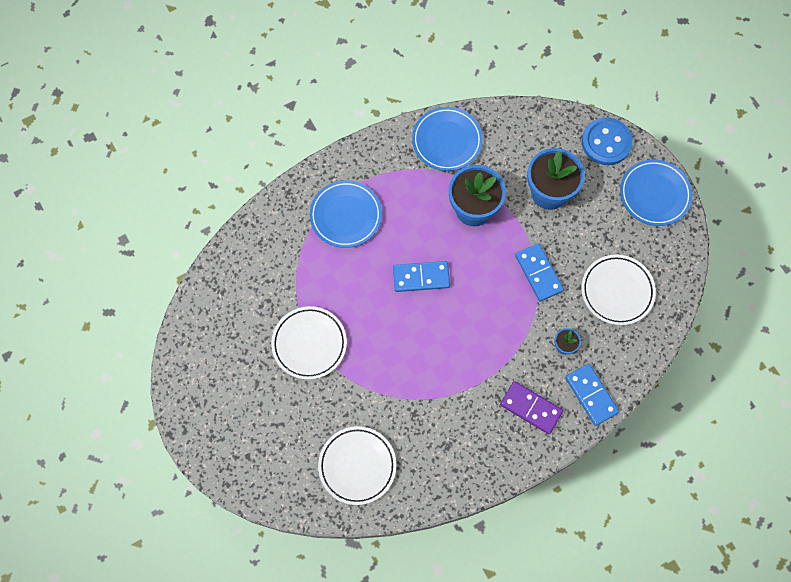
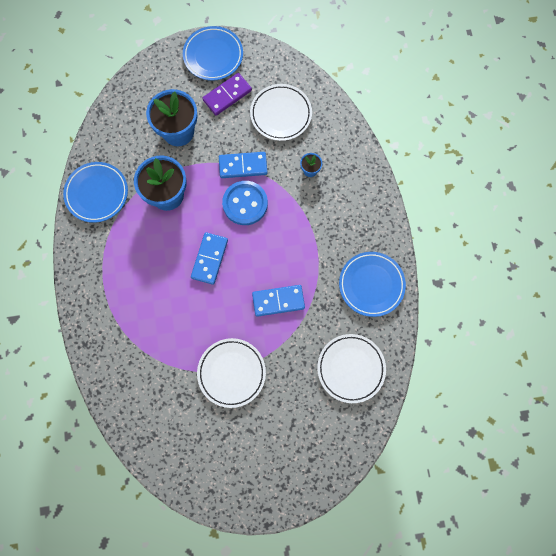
camera: 70 degrees left, 5 degrees up
(346, 216) = (128, 302): blue plate -> blue plate (371, 285)
(531, 408) = (350, 214): purple domino -> purple domino (227, 95)
(591, 395) = (356, 166): blue domino -> blue domino (278, 301)
(606, 142) = (154, 72): blue button -> blue button (245, 203)

